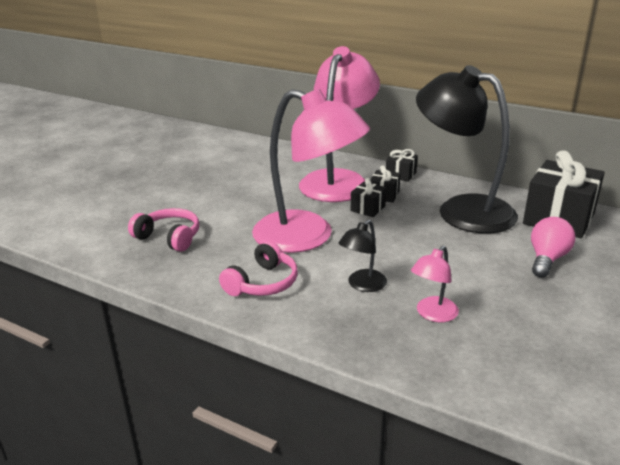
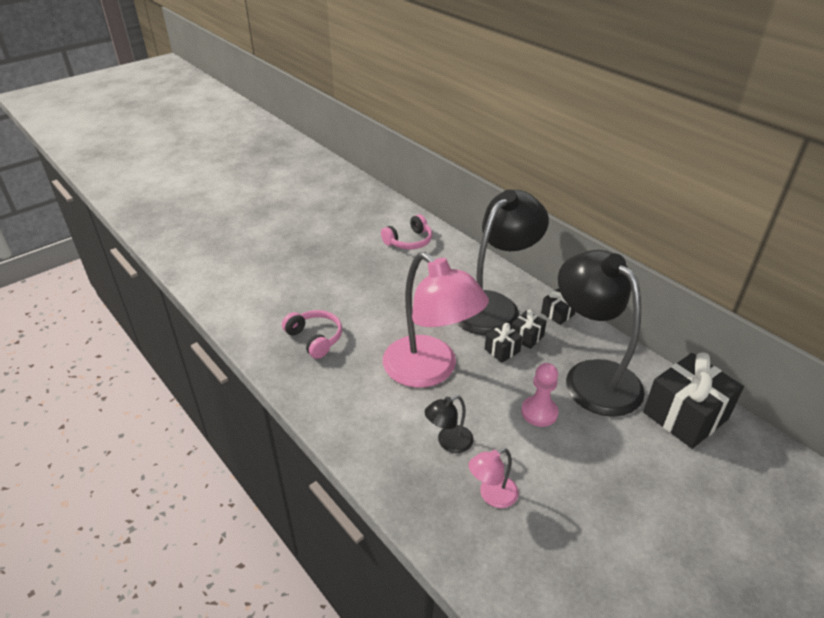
camera: 20 degrees right, 10 degrees up
(262, 283) = (366, 414): pink headphones -> pink headphones (409, 241)
(338, 180) = (494, 306): pink lamp -> black lamp
(433, 244) = (539, 412): none -> pink pawn
(547, 259) = (639, 464): pink light bulb -> none

